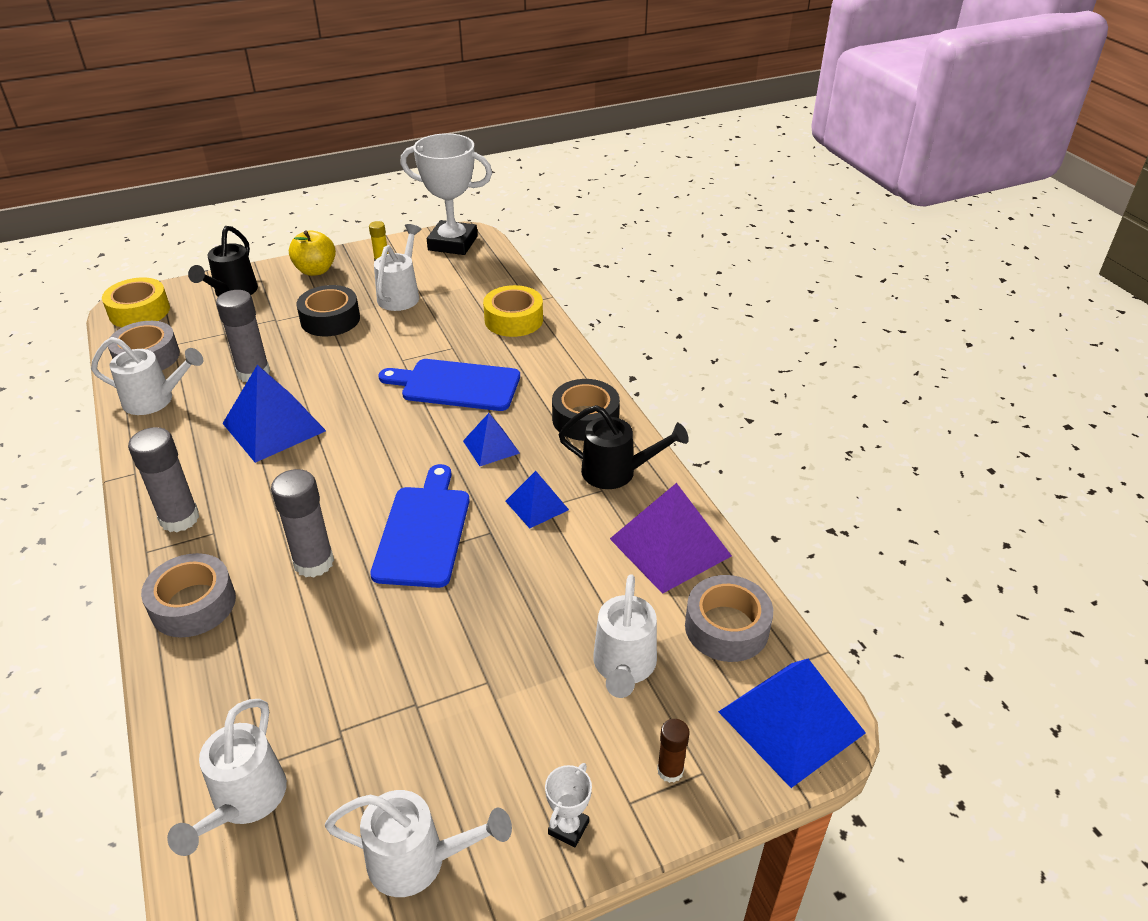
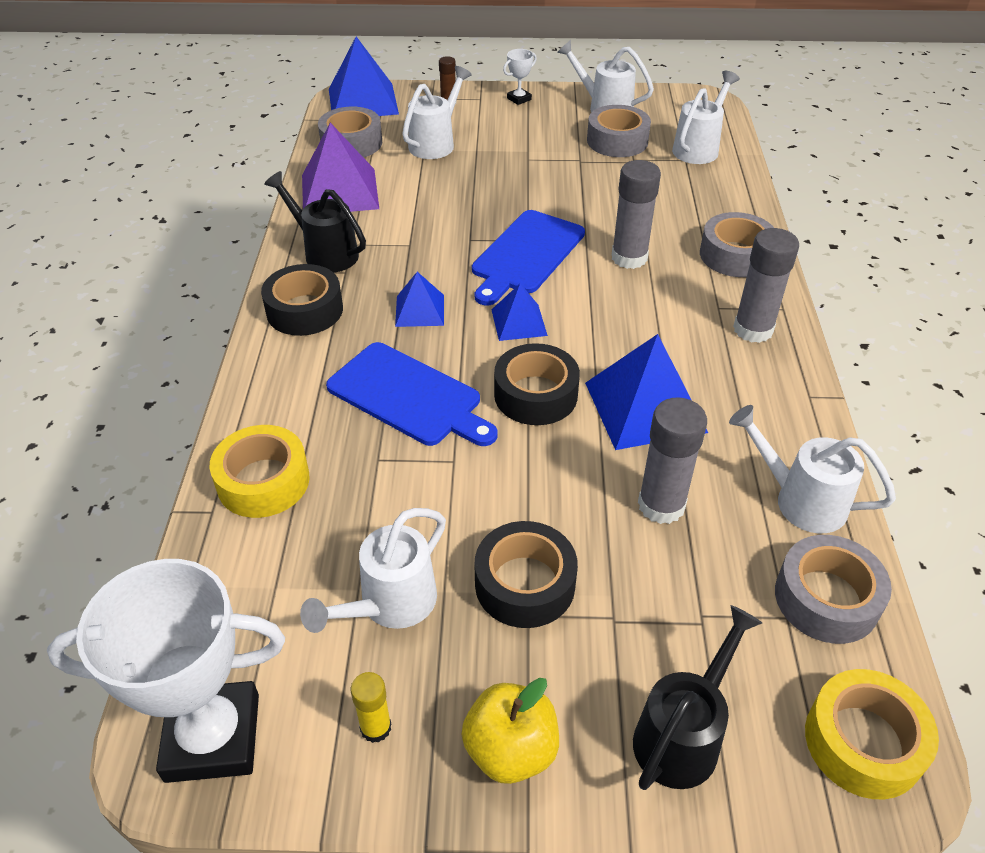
camera: 155 degrees left, 5 degrees up
(362, 412) = (535, 395): none -> black tape
(374, 771) = (617, 141): none -> grey tape
(453, 243) = (213, 737): white trophy -> white trophy turned 45 degrees counterclockwise
(537, 505) = (416, 247): blue pyramid -> blue pyramid (519, 322)

